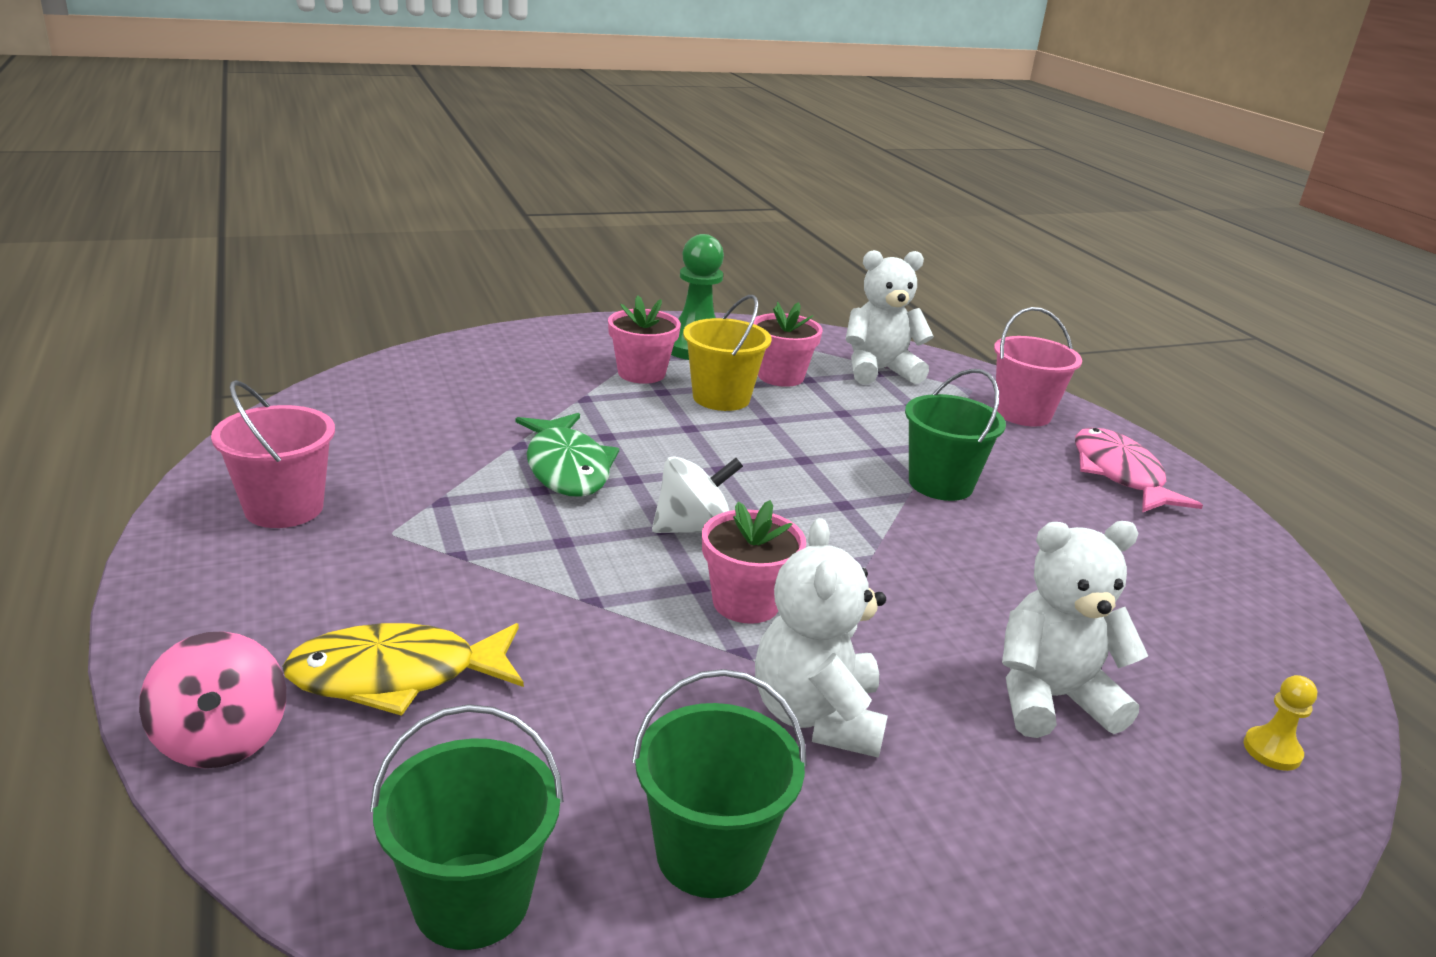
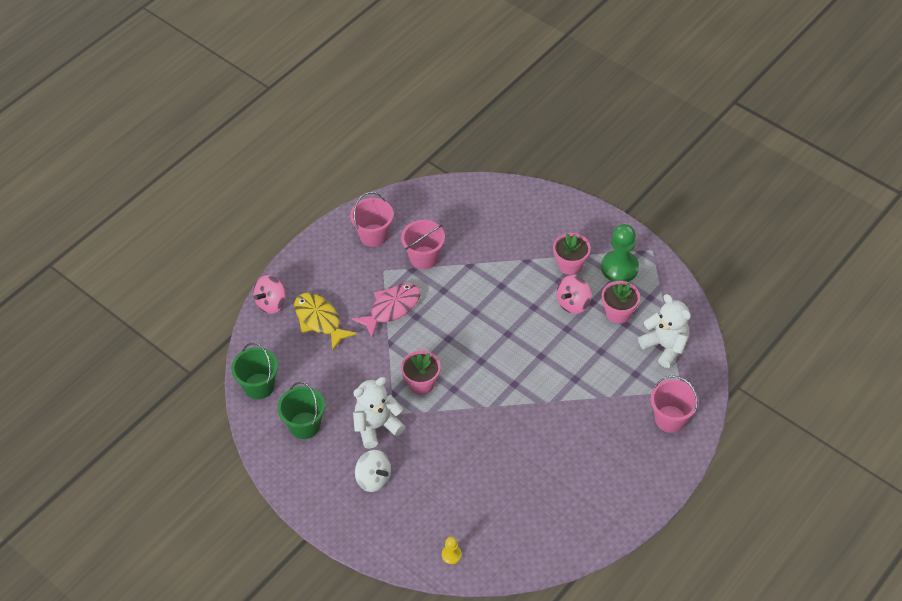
camera: 65 degrees right, 25 degrees up
(432, 478) = (424, 258): none -> pink bucket
(566, 467) = (465, 288): green fish -> none
(693, 529) = (455, 347): white spinning top -> white spinning top (373, 478)
(721, 398) = (573, 303): yellow bucket -> pink spinning top
(940, 484) = (562, 409): green bucket -> none
(1050, 698) = (433, 486): white teddy bear -> none
(1120, 474) = (634, 473): pink fish -> pink fish (392, 308)

